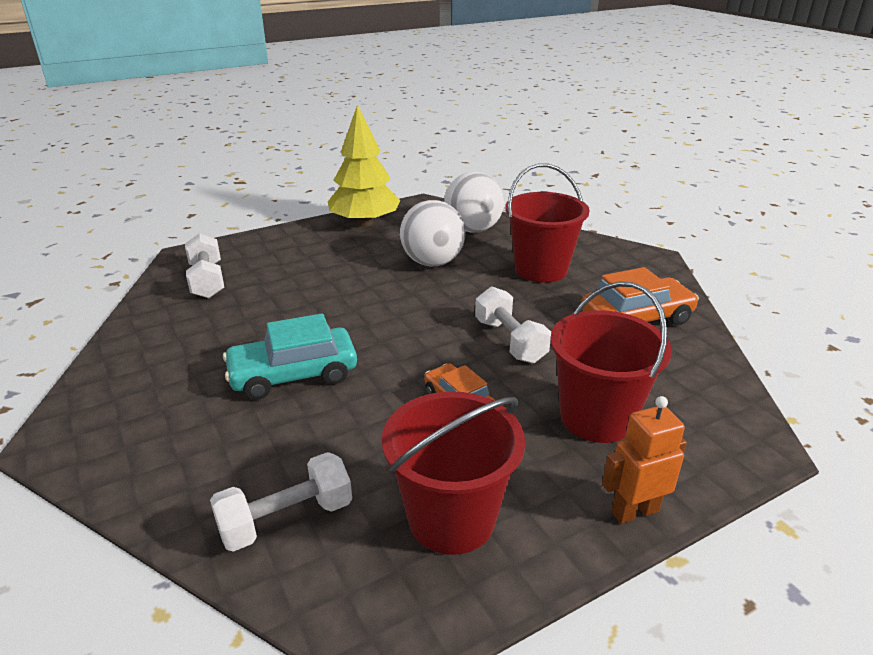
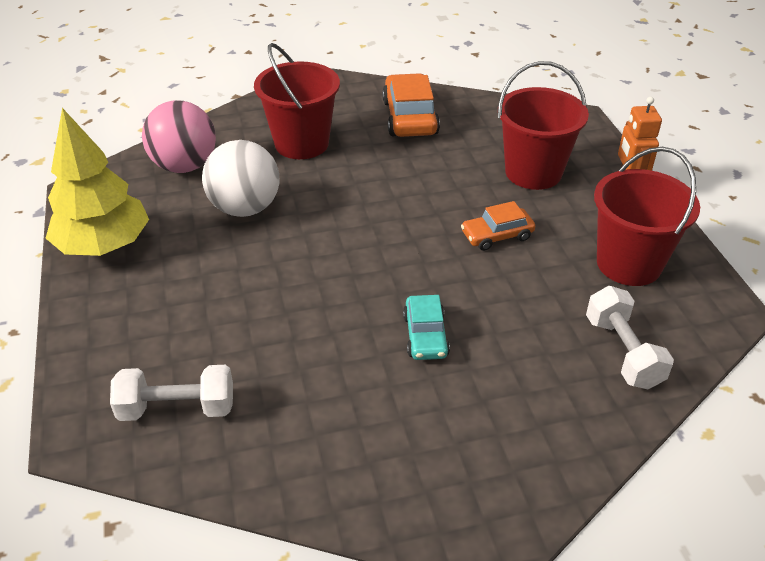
camera: 75 degrees left, 10 degrees up
(293, 374) = (425, 336): turquoise car -> turquoise car, size x0.61
(473, 229) = (185, 166): white ball -> pink ball
(510, 341) = (418, 190): white dumbbell -> none

